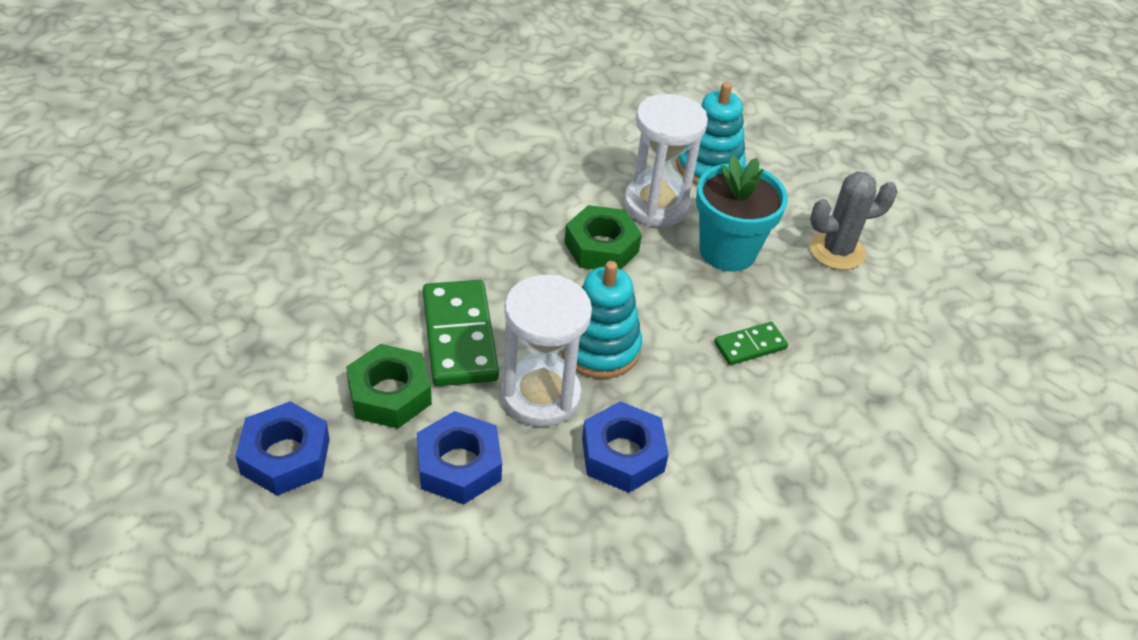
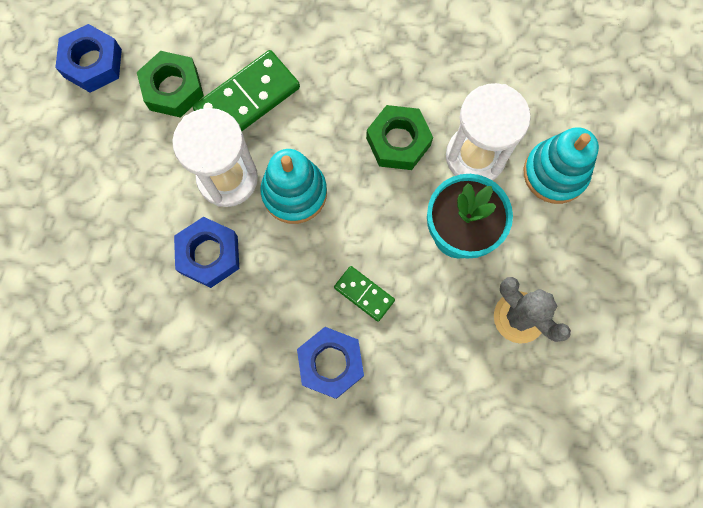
camera: 65 degrees right, 30 degrees up
(459, 465) = (142, 162): blue nut -> blue nut (331, 363)

